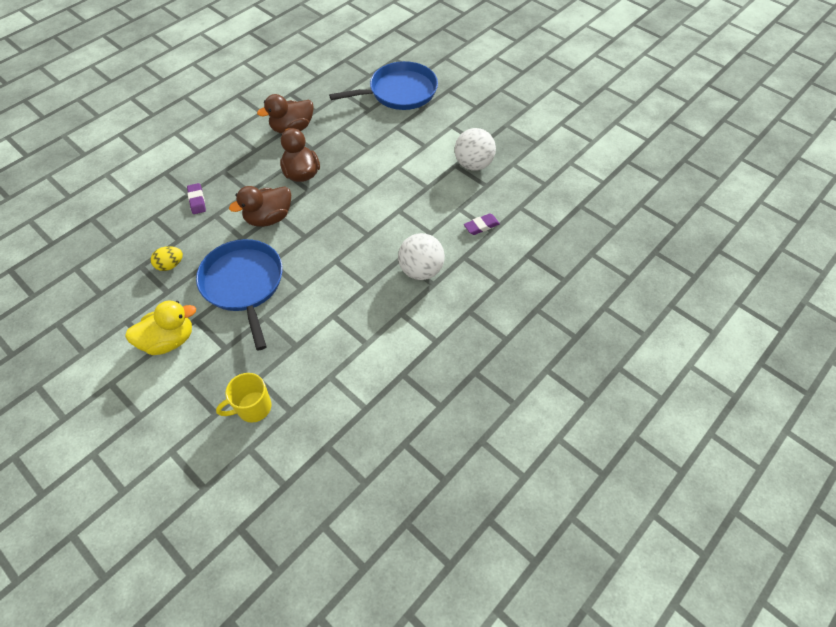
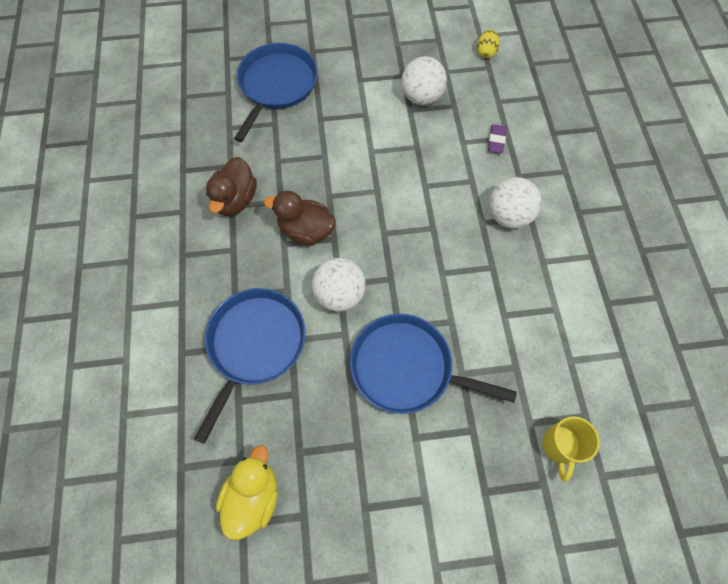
camera: 50 degrees left, 10 degrees up
(169, 340) = (423, 478): yellow duck -> yellow duck (253, 496)
(170, 265) = (323, 422): yellow egg -> yellow egg (486, 52)
(197, 200) = (254, 345): purple eraser -> blue pan
(269, 218) = (339, 294): brown duck -> white ball

